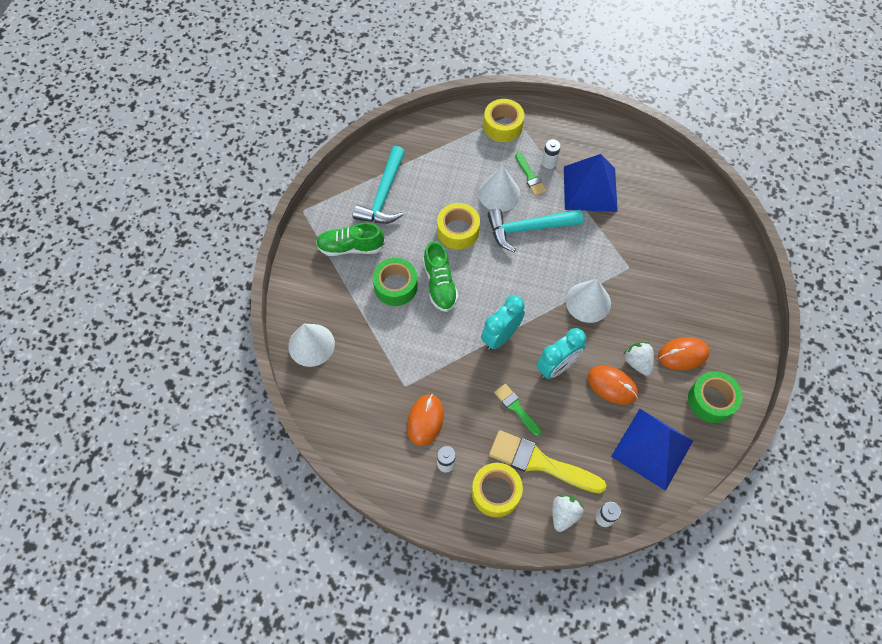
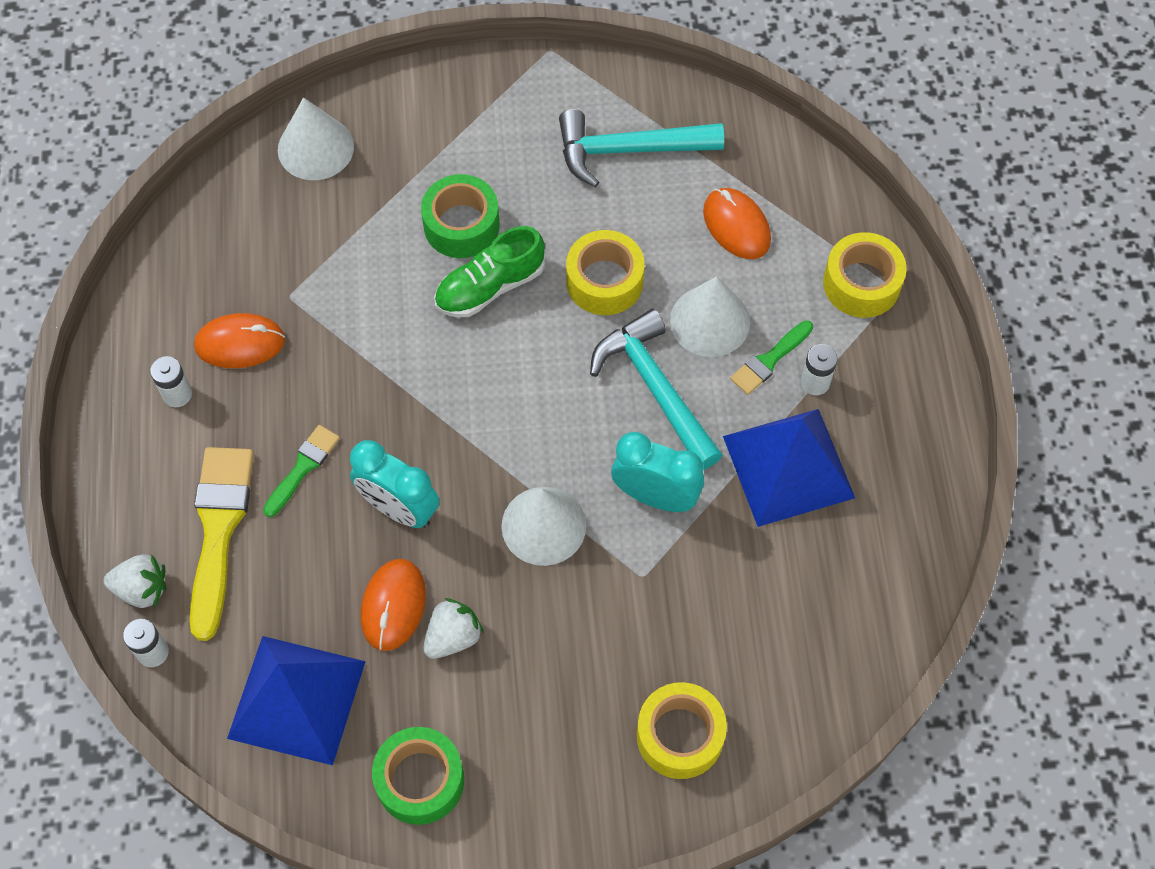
camera: 70 degrees right, 0 degrees up
(350, 247) = (509, 138): green shoe -> none
(496, 492) = (151, 479): yellow tape -> yellow tape (680, 735)
(500, 336) = (425, 406): turquoise clock -> turquoise clock (655, 496)
(683, 354) = (495, 711): orange mouse -> orange mouse (736, 226)

